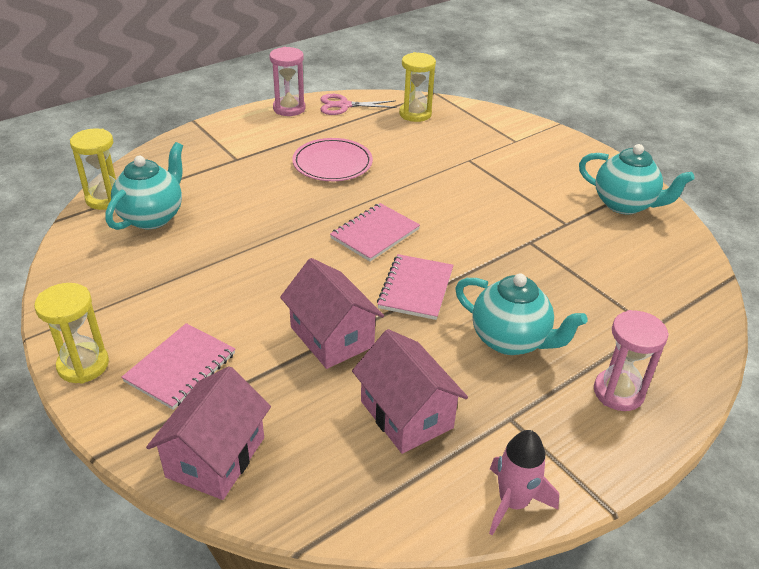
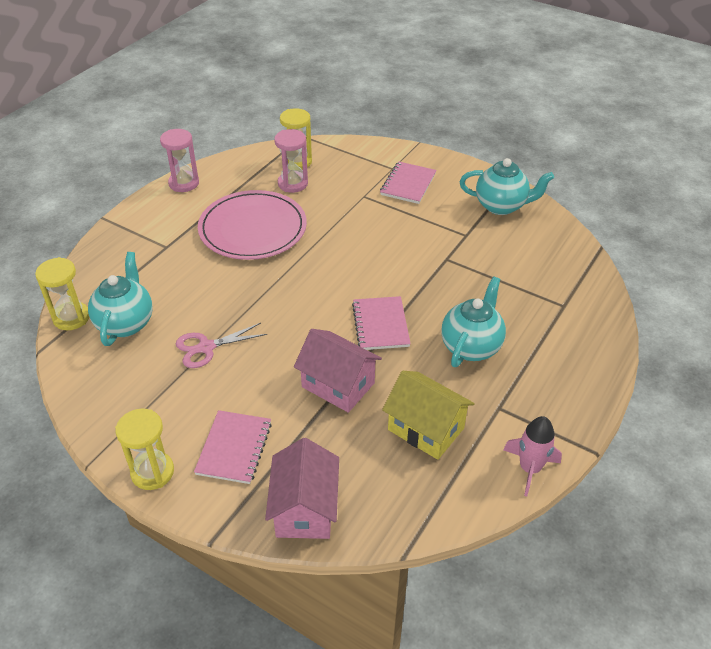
camera: 20 degrees left, 5 degrees up
(332, 163) = (253, 229): pink plate -> pink plate, size x1.50
(344, 106) = (231, 168): pink scissors -> pink scissors (206, 347)
(375, 234) = (324, 286): pink notebook -> pink notebook (408, 184)
(406, 414) = (425, 429): pink house -> yellow house
(511, 340) = (471, 346): turquoise teapot -> turquoise teapot turned 75 degrees counterclockwise
(618, 392) = (562, 364): pink hourglass -> pink hourglass (292, 184)

